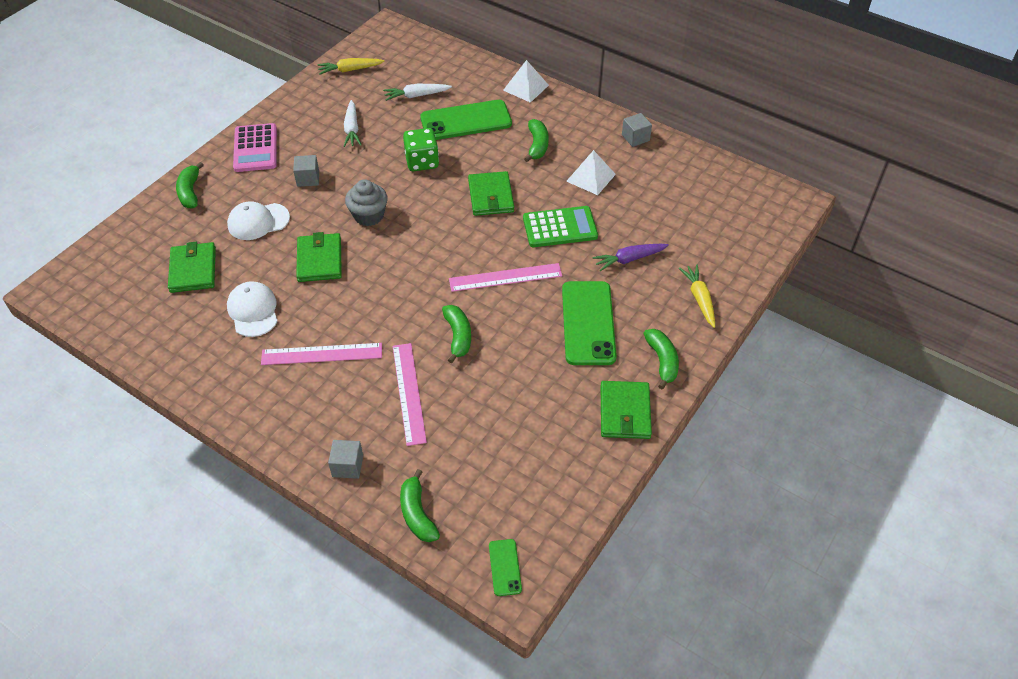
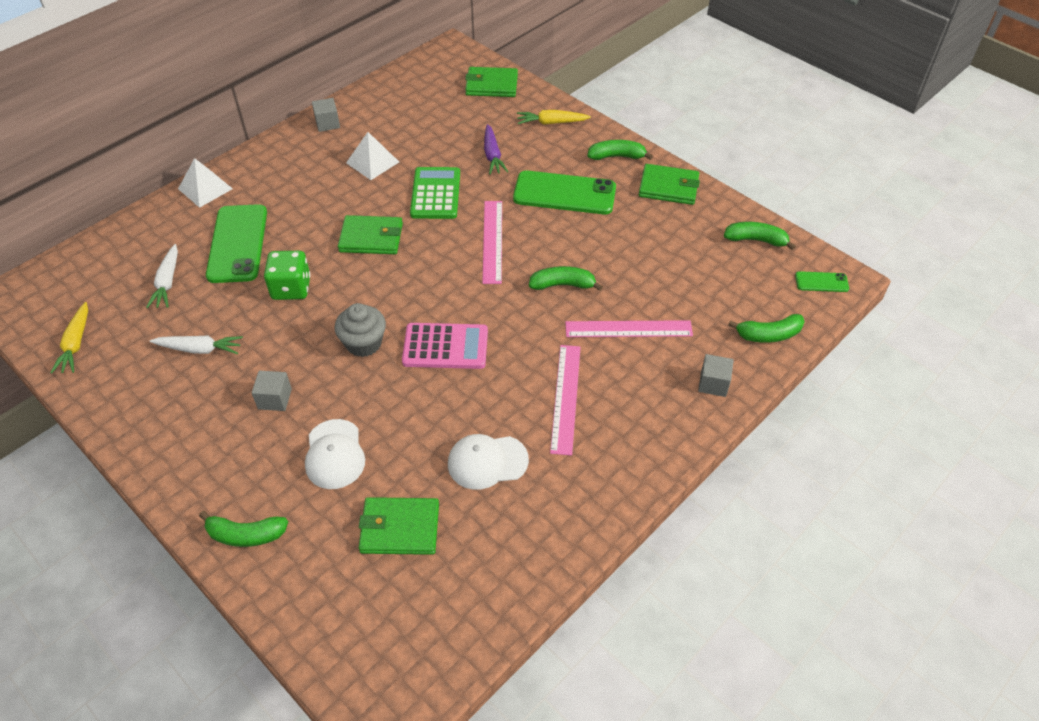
camera: 80 degrees left, 0 degrees up
(255, 148) = (188, 455): pink calculator -> pink calculator (445, 347)
(319, 260) = (422, 393): green wallet -> green wallet (491, 85)
(537, 145) = (307, 193): green banana -> green banana (756, 240)

